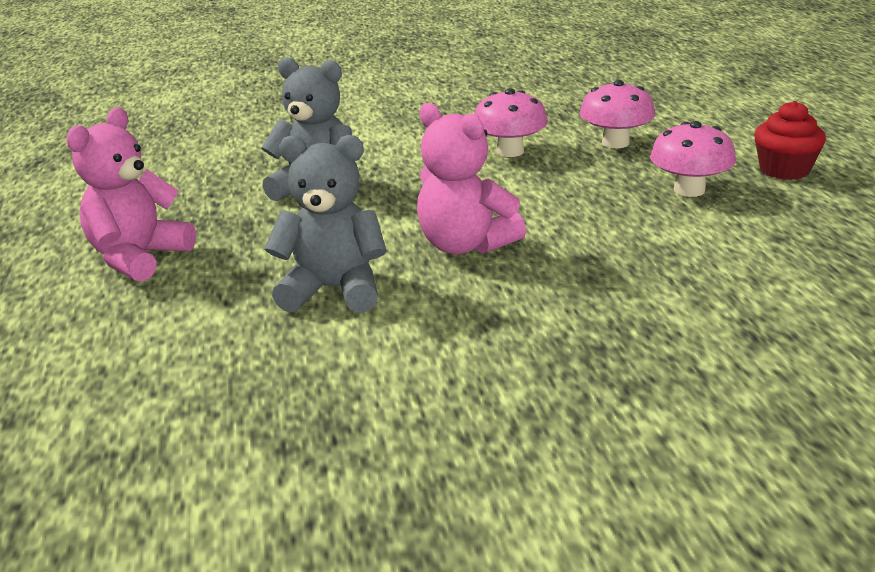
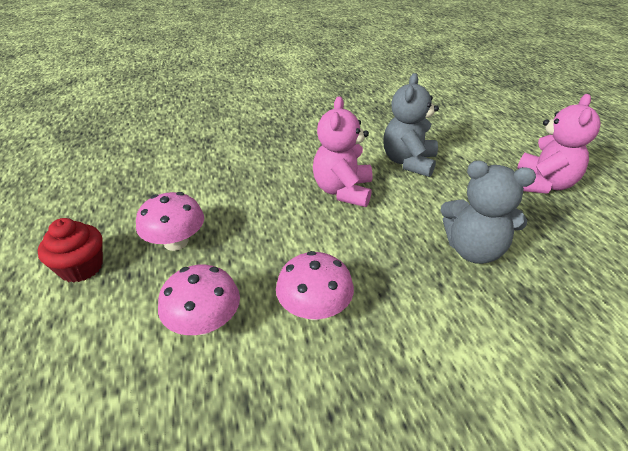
camera: 175 degrees right, 10 degrees up
(334, 290) = (408, 162): grey teddy bear -> grey teddy bear turned 105 degrees clockwise
(465, 245) = (343, 191): pink teddy bear -> pink teddy bear turned 120 degrees counterclockwise

